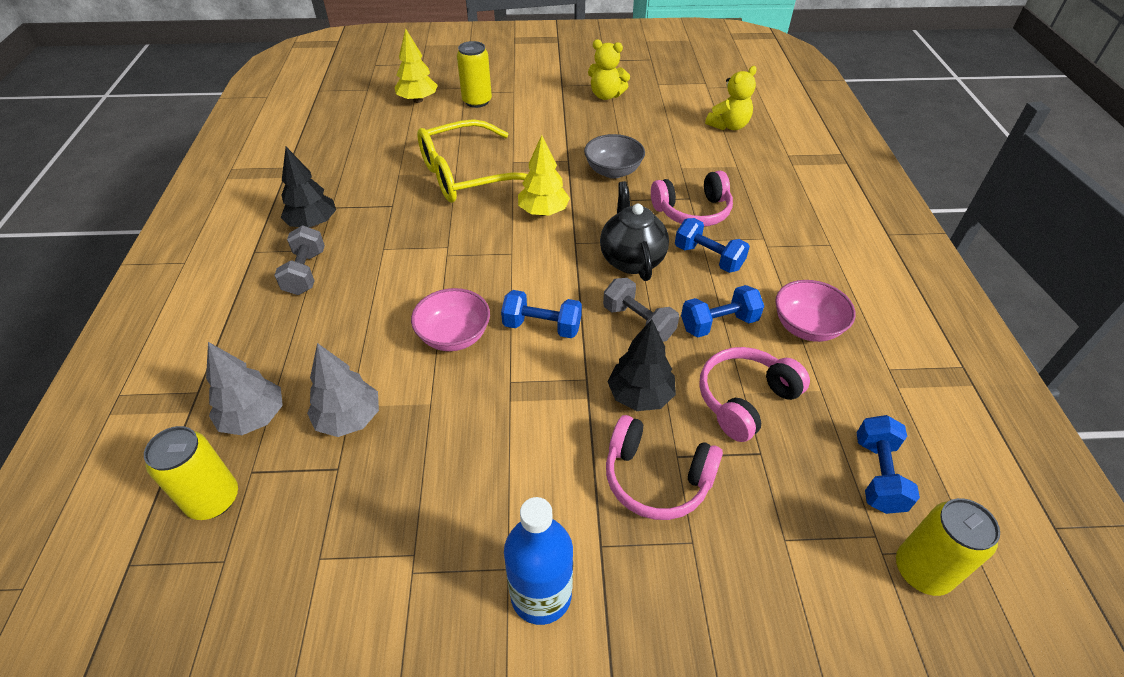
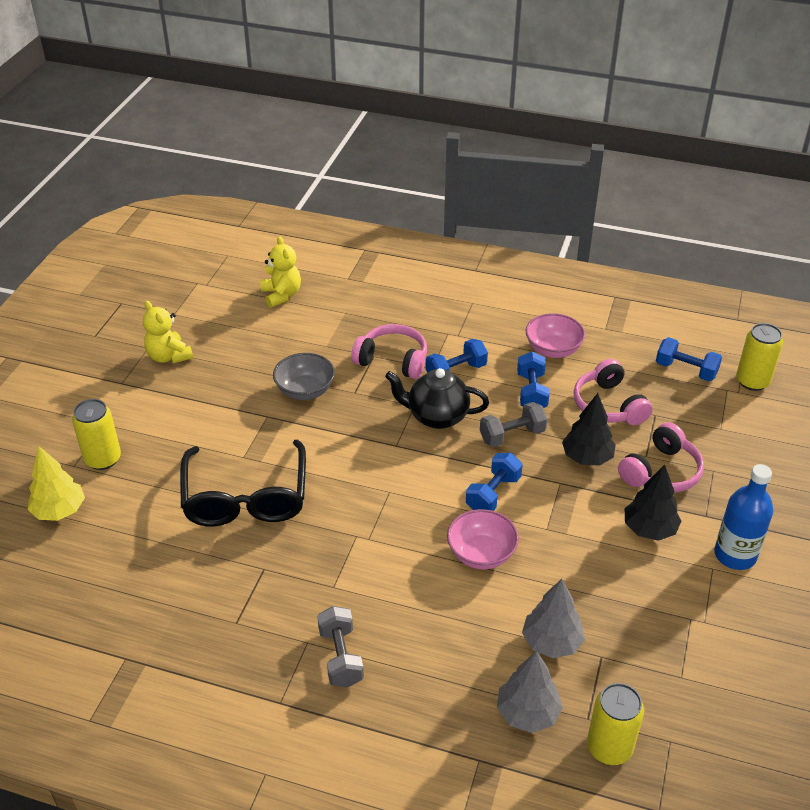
camera: 70 degrees left, 5 degrees down
(305, 273) = (340, 657): grey dumbbell -> grey dumbbell turned 60 degrees clockwise
(313, 223) = (258, 642): black tree -> black tree (649, 529)
(468, 175) = (246, 496): yellow glasses -> black glasses
(543, 212) = (340, 455): yellow tree -> none
(606, 95) = (169, 356): yellow teddy bear -> yellow teddy bear turned 105 degrees clockwise
(692, 211) = (393, 360): pink headphones -> pink headphones turned 75 degrees counterclockwise

